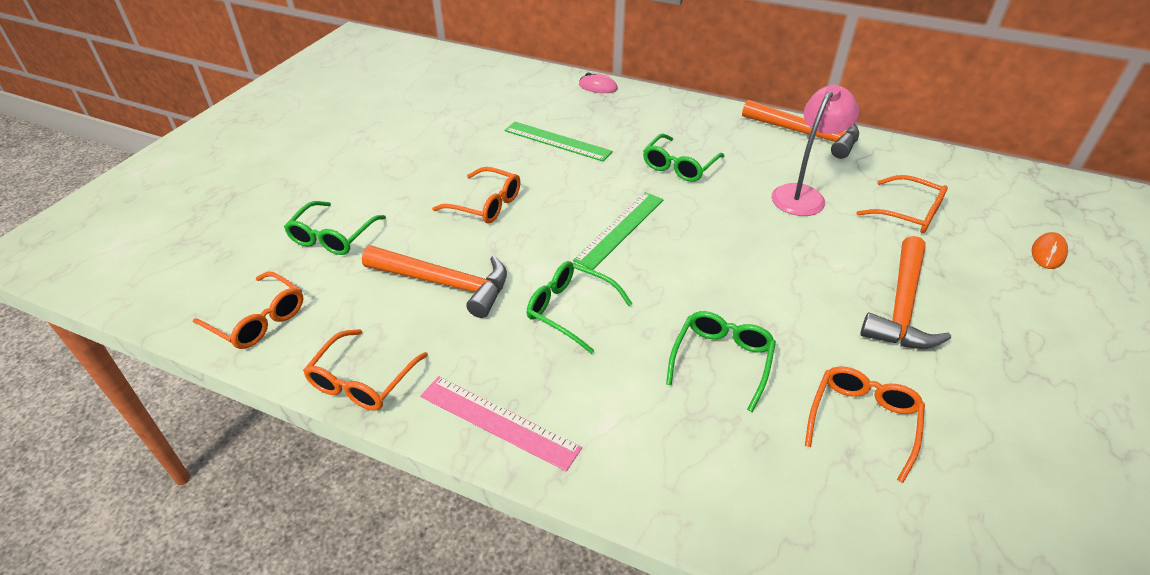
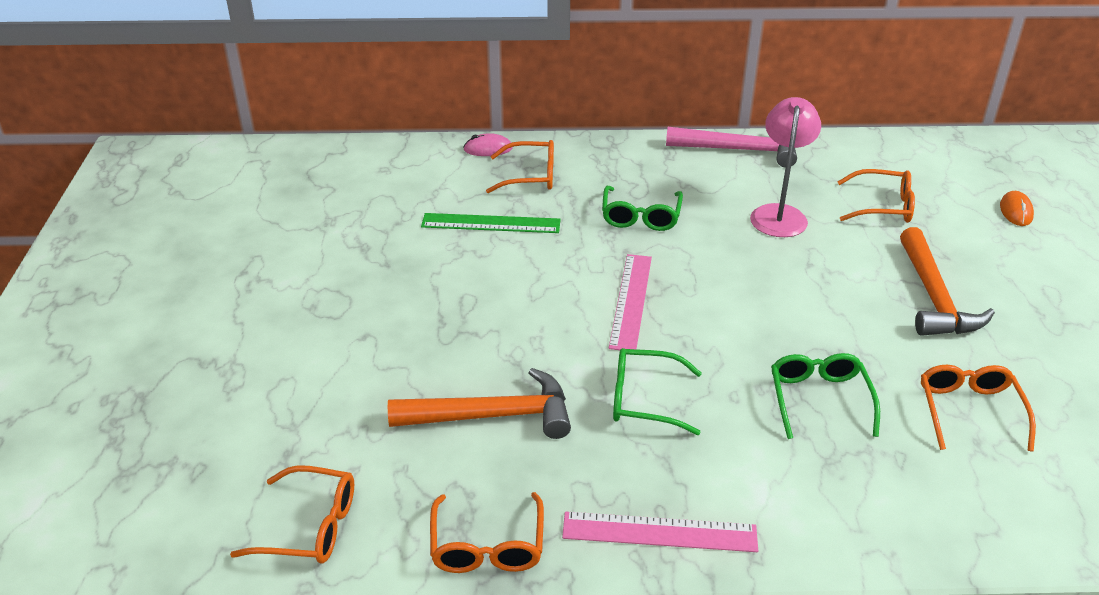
camera: 25 degrees left, 5 degrees down
(333, 236) = (318, 406): green glasses -> none
(486, 204) = (467, 316): orange glasses -> orange glasses (530, 176)
(620, 229) = (631, 301): green ruler -> pink ruler
(806, 134) = (740, 150): orange hammer -> pink hammer

